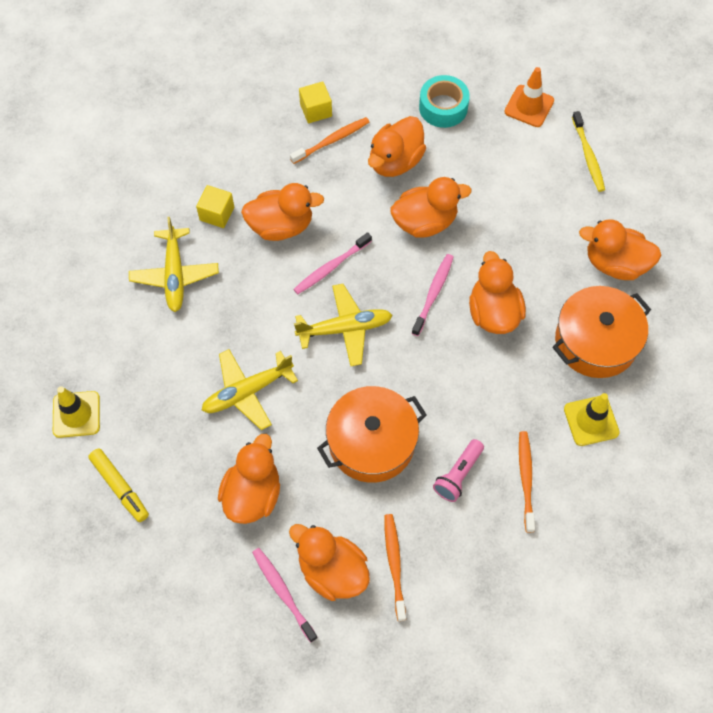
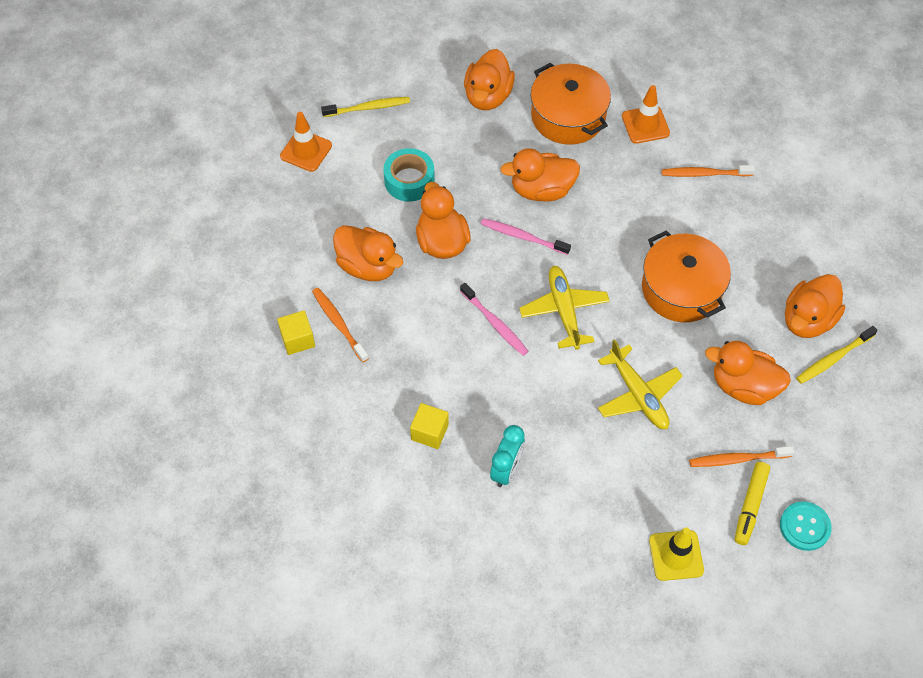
camera: 90 degrees left, 5 degrees down
(93, 537) = (804, 526): none -> turquoise button
(120, 487) = (750, 506): yellow marker -> yellow marker turned 150 degrees clockwise
(175, 275) = (506, 470): yellow plane -> turquoise clock
(281, 226) = (445, 369): orange duck -> none
(283, 592) = (833, 358): pink toothbrush -> yellow toothbrush
(394, 564) = (795, 272): orange toothbrush -> orange toothbrush (737, 459)
(443, 107) = (302, 223): turquoise tape -> turquoise tape (409, 181)
(458, 475) = (706, 223): pink flashlight -> none
(591, 421) = (645, 125): yellow traffic cone -> orange traffic cone

